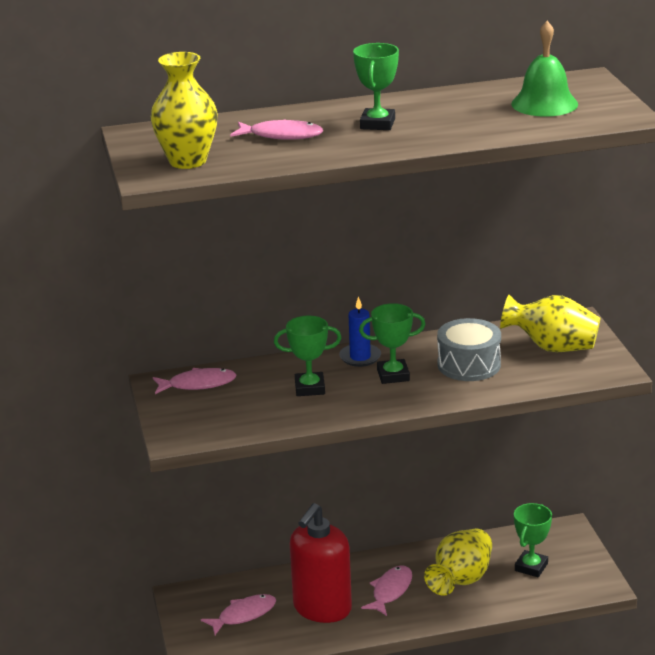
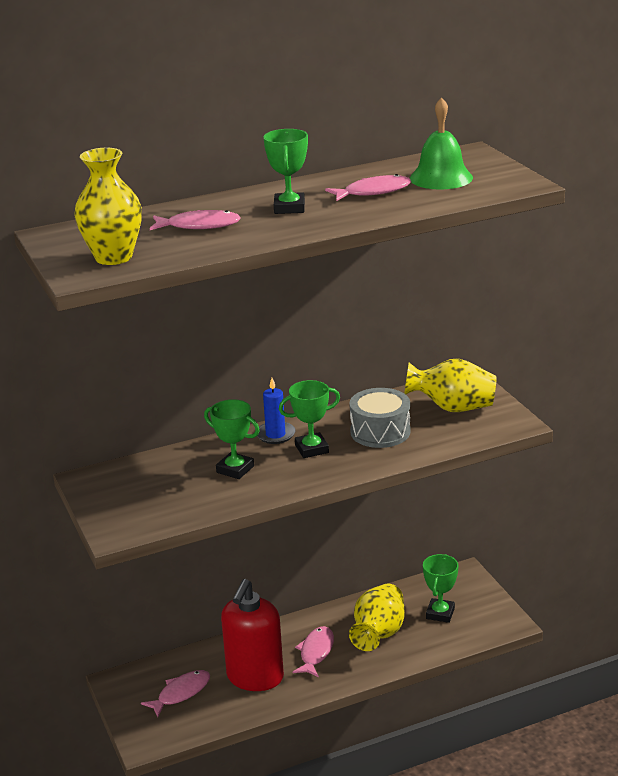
camera: 10 degrees left, 0 degrees up
(198, 384) = (125, 476): pink fish -> pink fish (373, 192)
(310, 388) = (235, 469): green trophy -> green trophy turned 45 degrees clockwise

